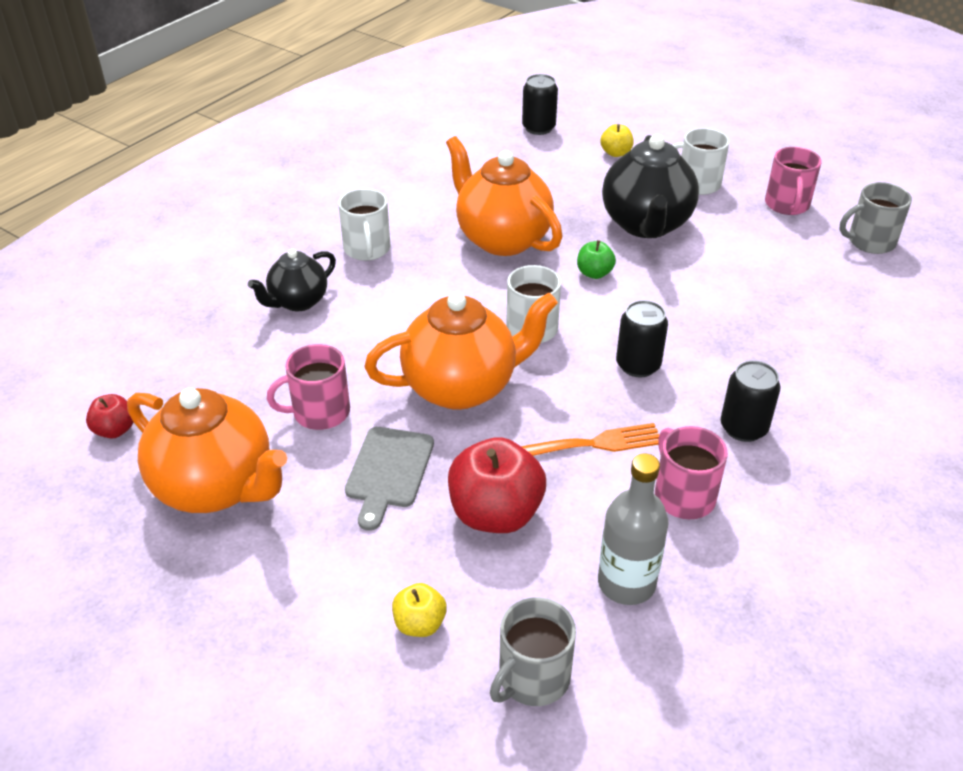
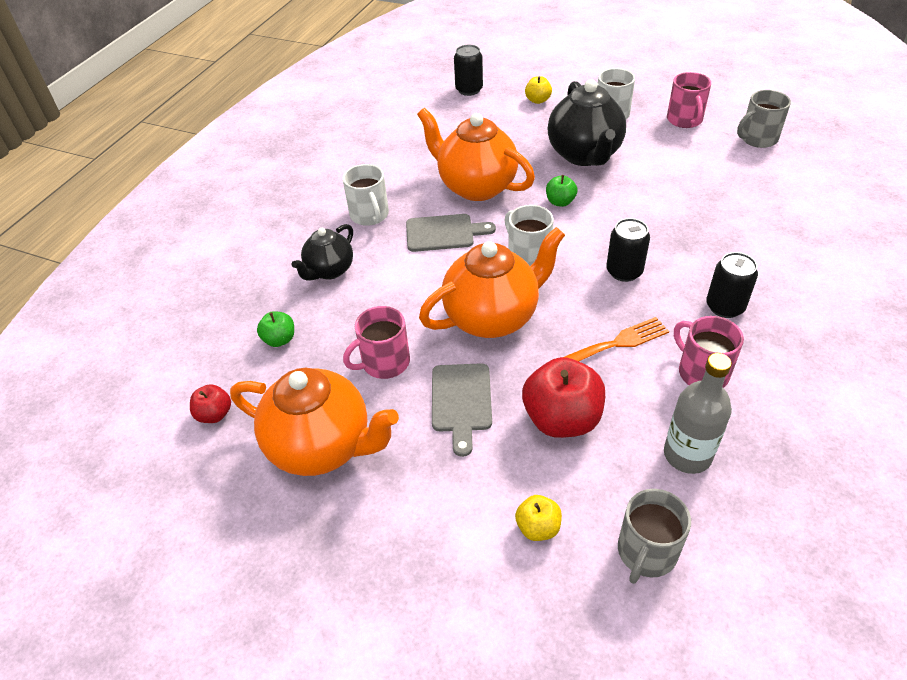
camera: 10 degrees left, 5 degrees up
(214, 365) = (279, 339): none -> green apple
(443, 284) = (443, 233): none -> grey cutting board

